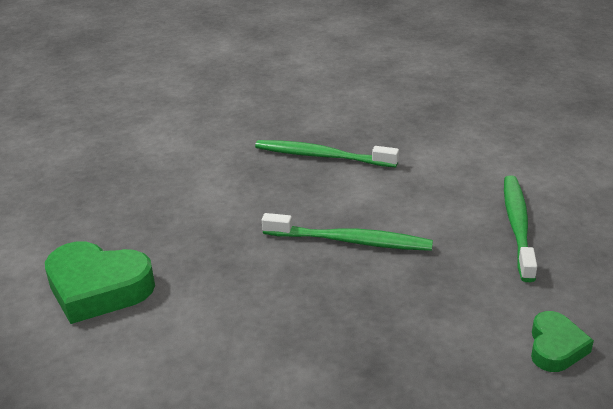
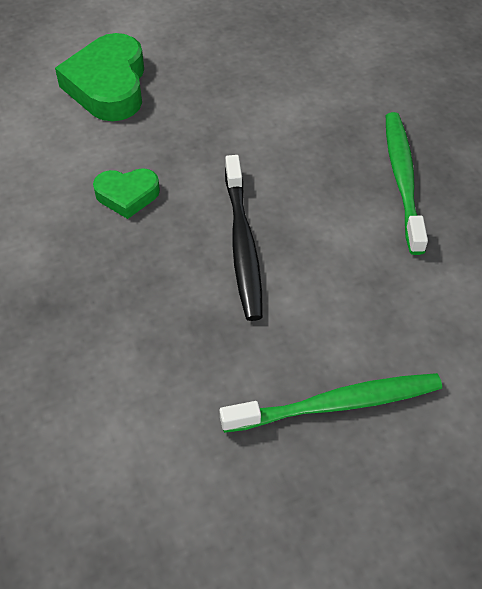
camera: 70 degrees right, 20 degrees up
(350, 241) = (242, 244): green toothbrush -> black toothbrush
(555, 347) = (114, 466): green heart -> green heart (127, 195)

